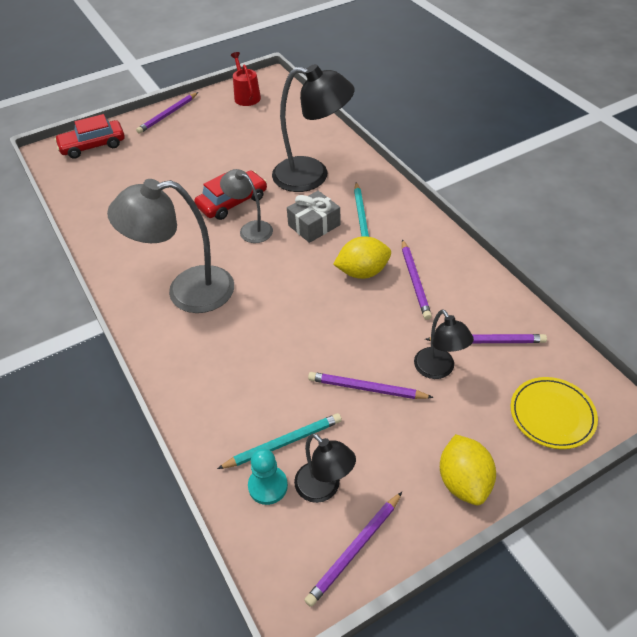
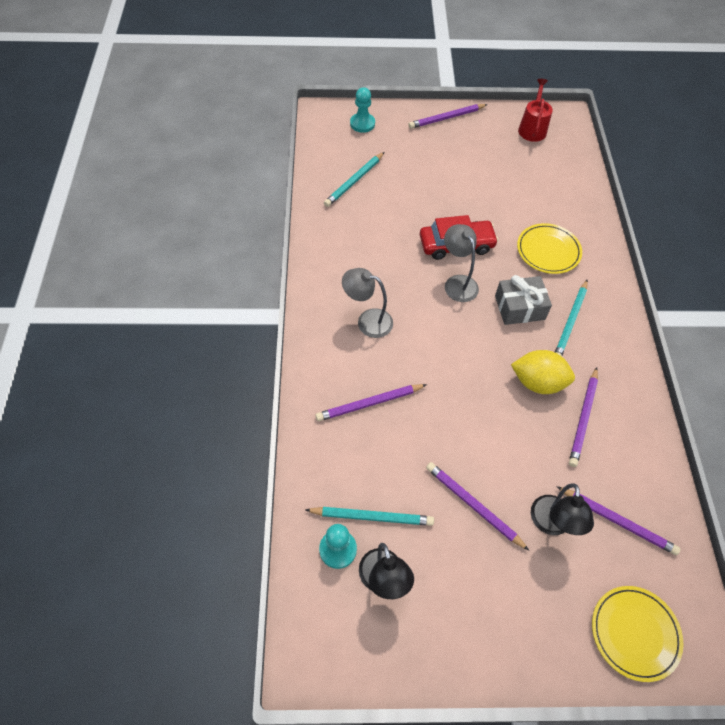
camera: 25 degrees right, 10 degrees up
(93, 146) = (362, 124): red car -> turquoise pawn
(111, 191) = (354, 181): none -> turquoise pencil
(187, 291) = (367, 321): grey lamp -> grey lamp, size x0.55
(312, 176) = (548, 251): black lamp -> yellow plate
(355, 549) = (378, 651): purple pencil -> purple pencil (369, 403)
(464, 481) = (509, 648): yellow lemon -> none

